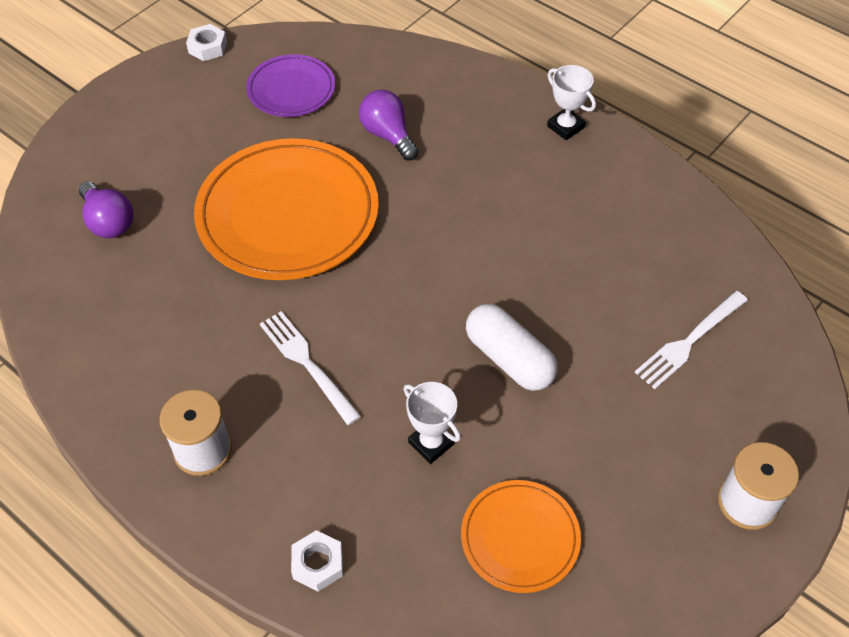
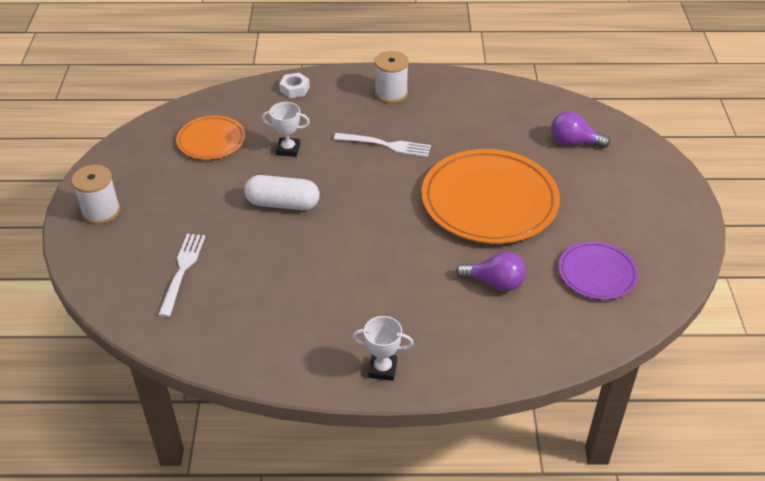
camera: 140 degrees right, 10 degrees down
(207, 47) = (692, 266): white nut -> none

